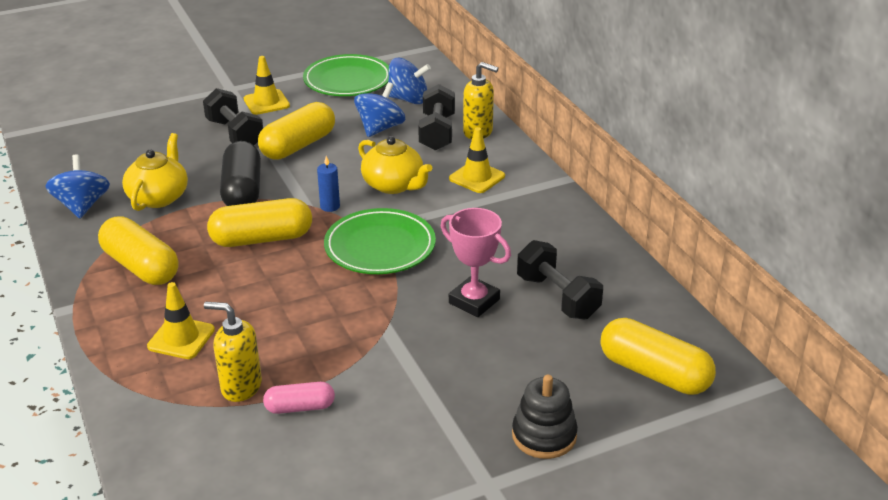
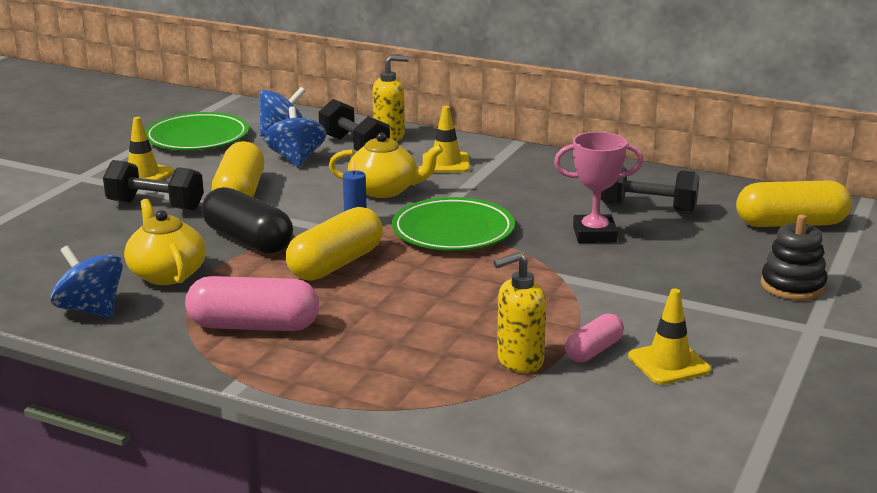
camera: 40 degrees left, 10 degrees down
(141, 267) = (254, 326): yellow capsule -> pink capsule
(181, 338) = (399, 355): yellow traffic cone -> yellow traffic cone (668, 363)

